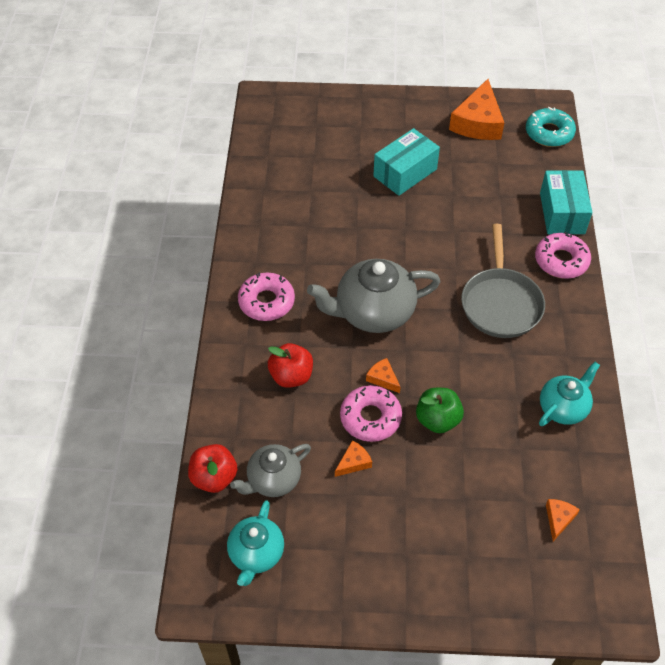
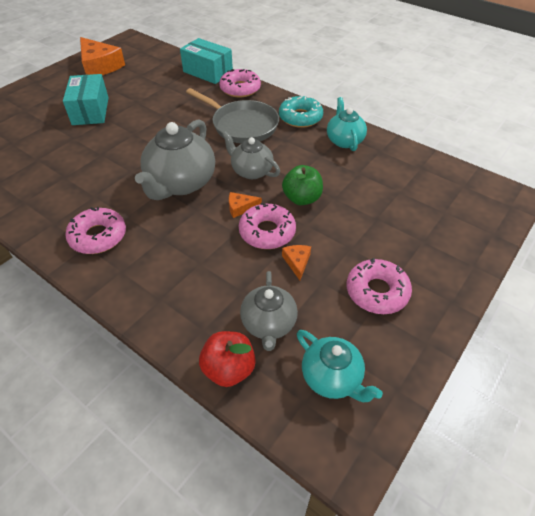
camera: 55 degrees left, 5 degrees down
(291, 376) = (183, 258): red apple -> none
(369, 544) = (377, 291): none -> pink donut
(439, 355) = (251, 171): none -> grey teapot
(549, 133) = (147, 48): turquoise donut -> turquoise donut (300, 117)
(558, 519) = (424, 184): orange cheese -> none

